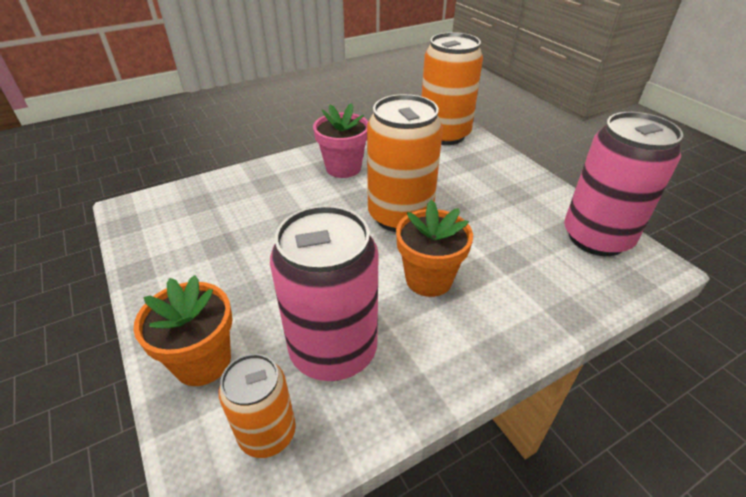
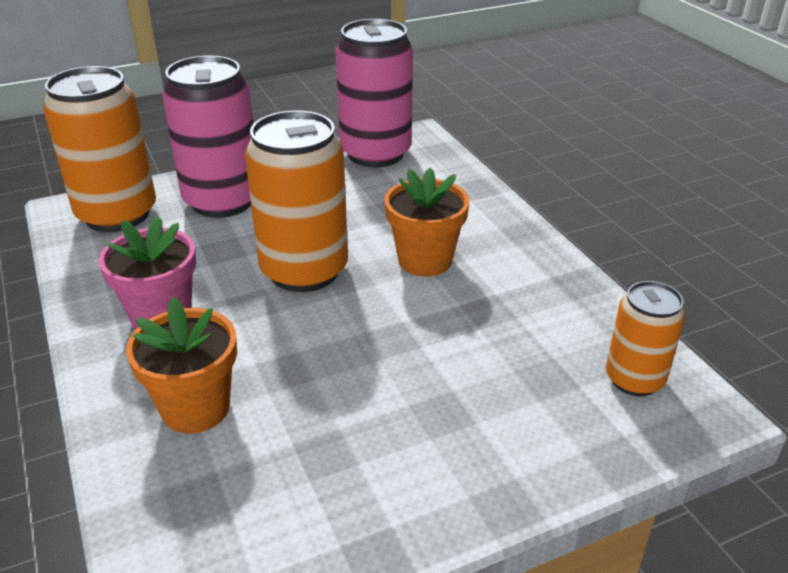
camera: 85 degrees left, 5 degrees down
(203, 361) = (553, 442): orange flower pot -> orange flower pot (195, 408)
(333, 351) = (529, 333): pink can -> pink can (222, 201)

